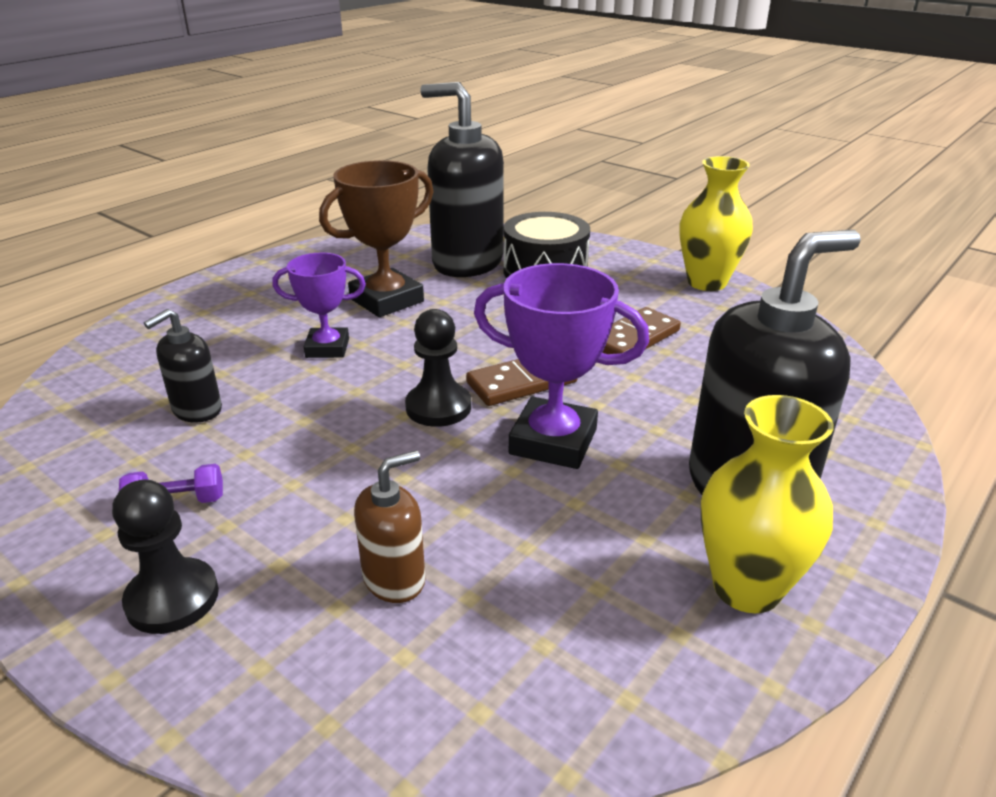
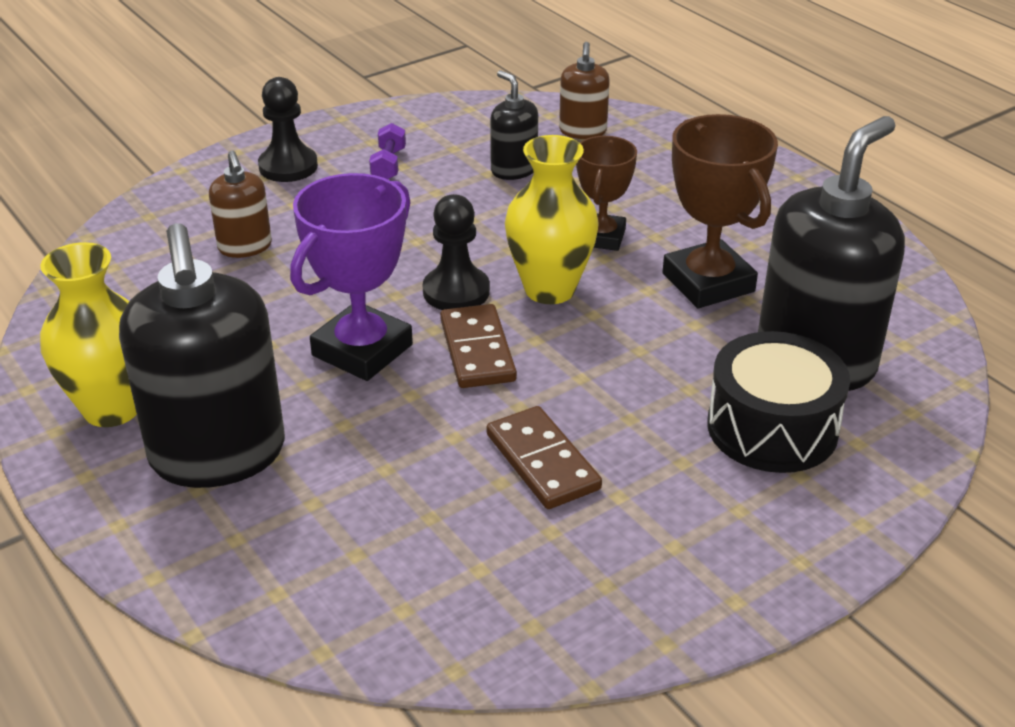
camera: 105 degrees right, 5 degrees up
(112, 380) = (582, 131): none -> brown soap dispenser
(327, 348) = (601, 237): purple trophy -> brown trophy
(707, 282) = (696, 598): yellow vase -> yellow vase (550, 289)

